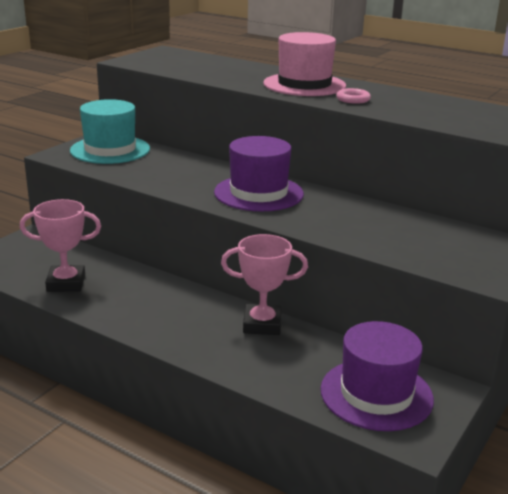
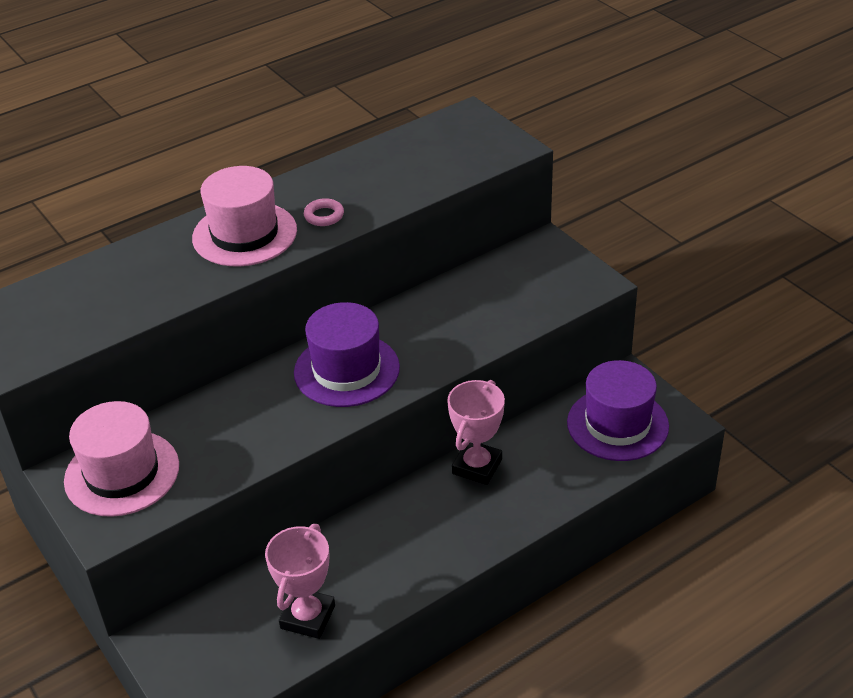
camera: 65 degrees left, 15 degrees up
(110, 150) = (122, 473): turquoise hat -> pink hat

